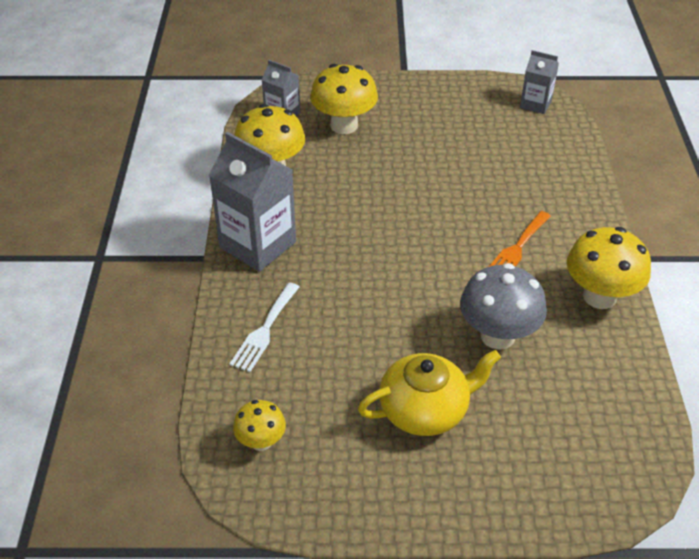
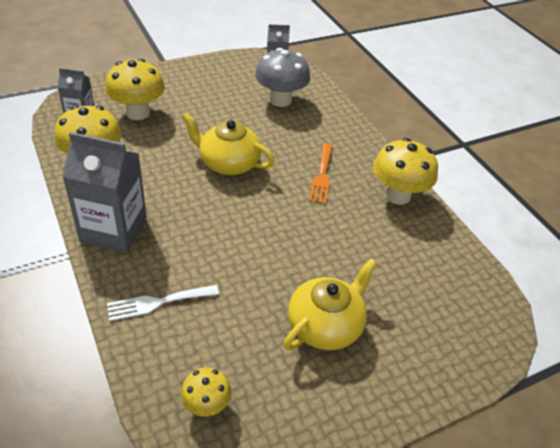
camera: 30 degrees left, 0 degrees up
(265, 330) = (158, 302): white fork -> white fork turned 75 degrees clockwise
(414, 206) = (228, 163): none -> yellow teapot
(497, 336) = (345, 247): grey mushroom -> grey mushroom (280, 100)

